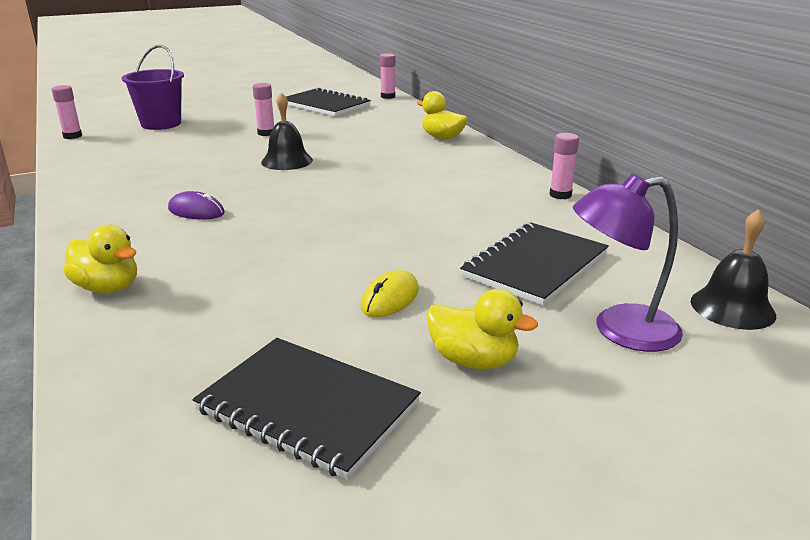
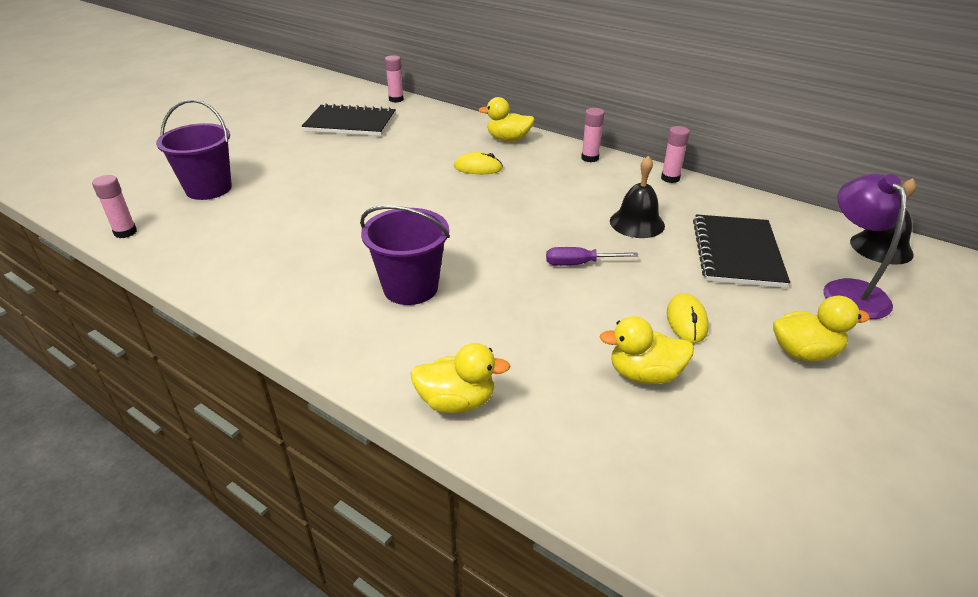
camera: 30 degrees left, 10 degrees up
(196, 211) = (410, 288): purple mouse -> purple bucket
(266, 133) = (342, 173): pink glue stick -> pink glue stick (590, 158)
(283, 322) = (644, 374): none -> yellow duck
(287, 161) = (410, 203): black bell -> black bell (637, 223)
(308, 407) = (762, 440): black notebook -> none
(358, 232) = (578, 264): none -> purple screwdriver
(382, 151) = (478, 168): none -> yellow mouse
(619, 330) = (848, 290): purple lamp -> purple lamp turned 120 degrees clockwise

